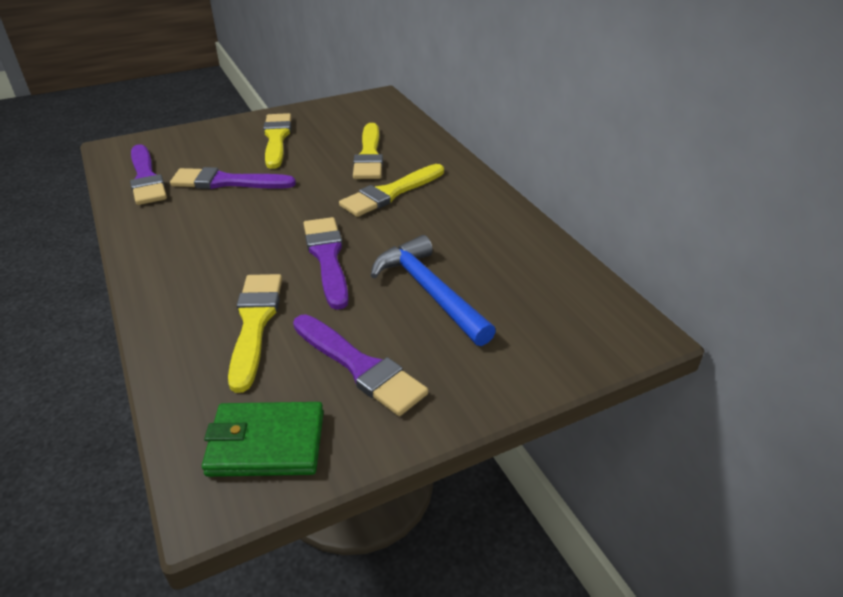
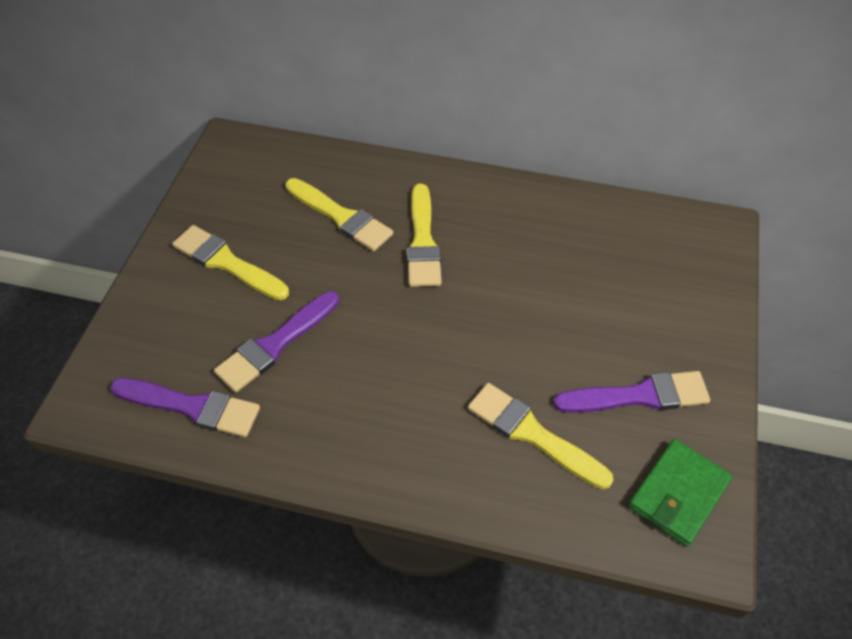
camera: 50 degrees left, 15 degrees up
(327, 257) = (482, 339): purple brush -> none
(429, 291) = (585, 304): blue hammer -> none

